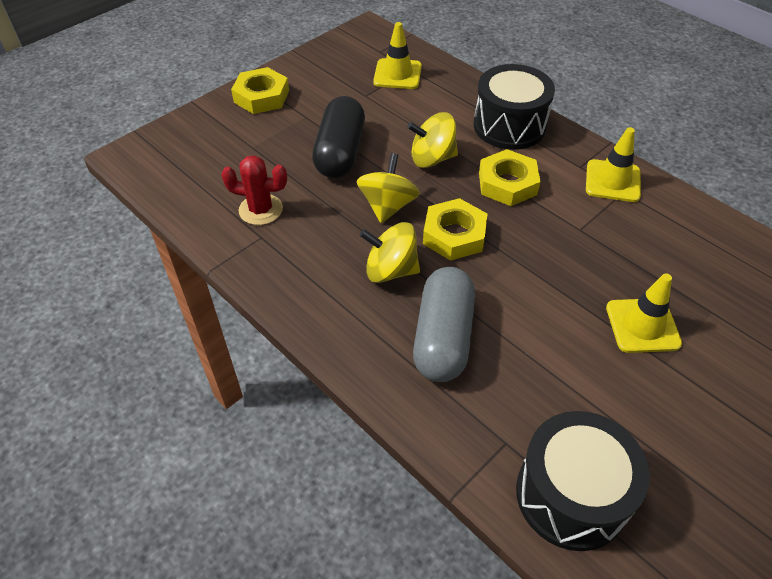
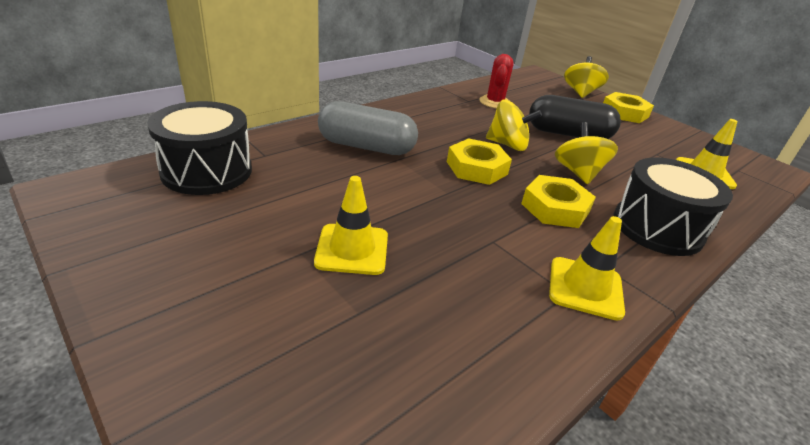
camera: 90 degrees right, 15 degrees down
(390, 270) = (436, 137): yellow spinning top -> yellow spinning top (580, 93)

